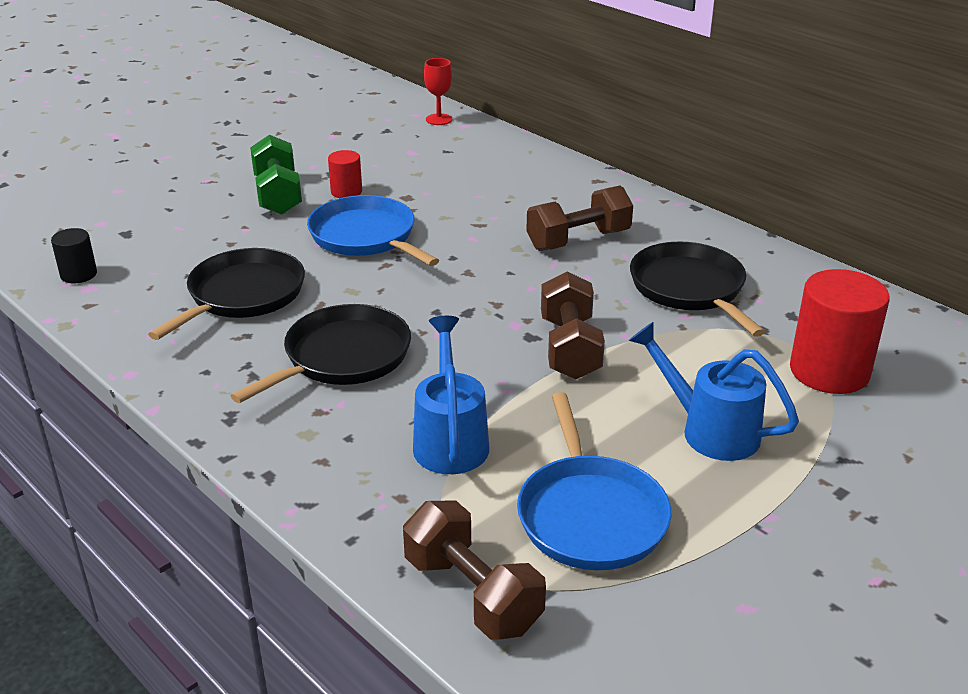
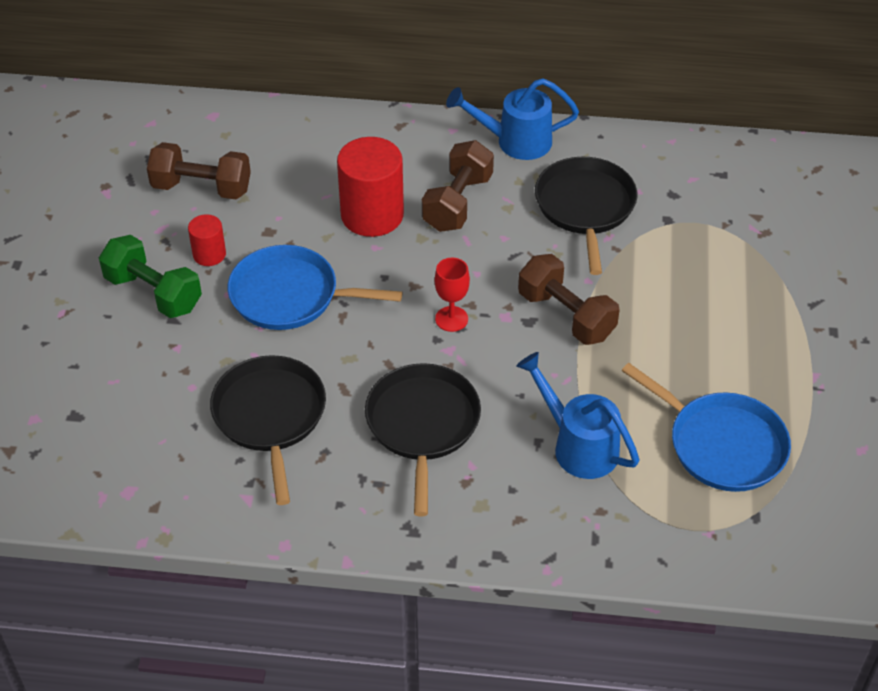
camera: 40 degrees left, 15 degrees up
(78, 274) = (99, 484): black cylinder -> none
(439, 119) = (180, 119): red goblet -> red goblet (451, 319)
(472, 594) = (719, 547): brown dumbbell -> brown dumbbell (202, 188)
(690, 289) = (585, 208): black pan -> black pan turned 60 degrees clockwise
(710, 431) = (721, 331): blue watering can -> blue watering can (516, 141)
(829, 371) = (740, 233): red cylinder -> red cylinder (372, 215)

